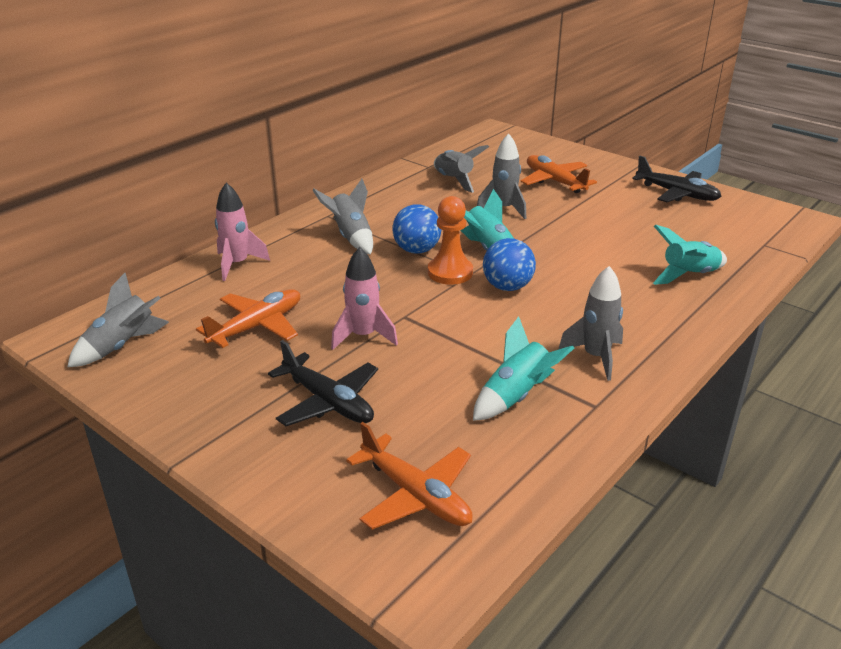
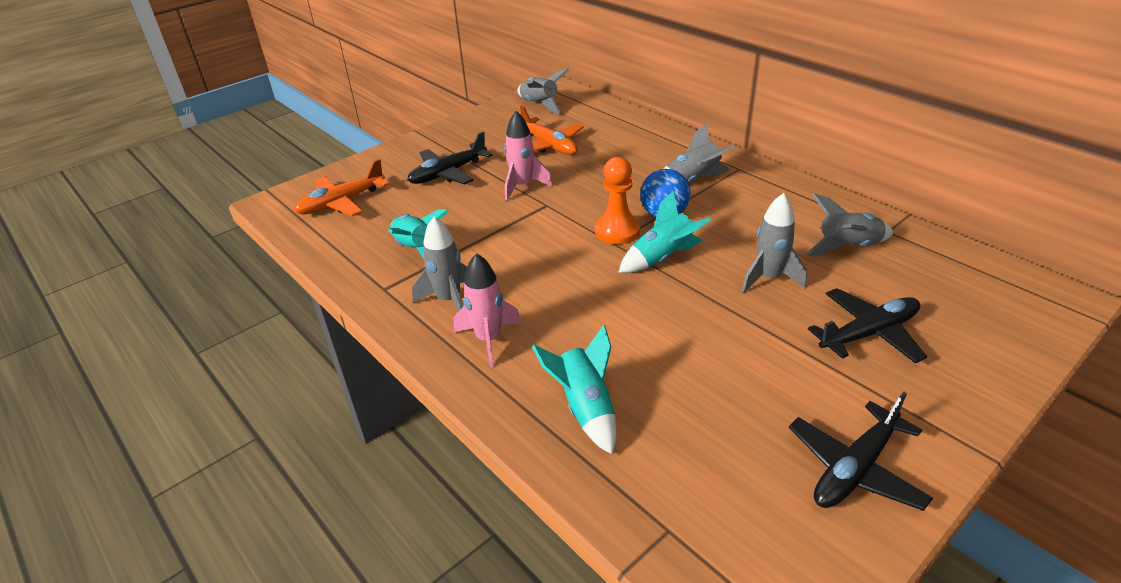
camera: 100 degrees right, 5 degrees up
(237, 264) = (644, 133): pink rocket -> pink rocket (489, 339)
(507, 287) = (584, 262): blue ball -> none
(554, 181) = (869, 333): orange plane -> black plane

